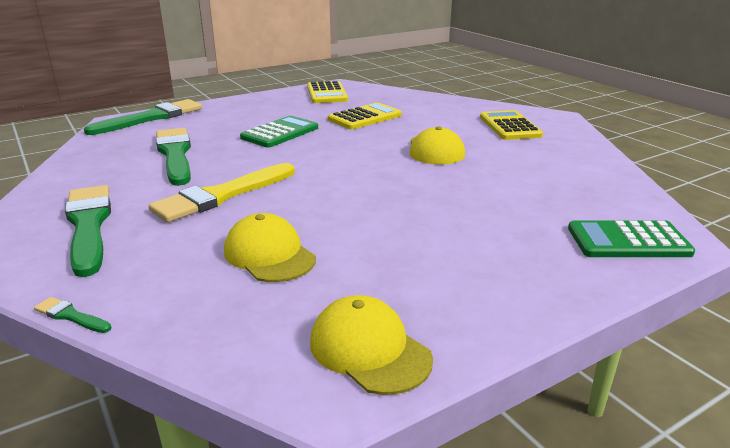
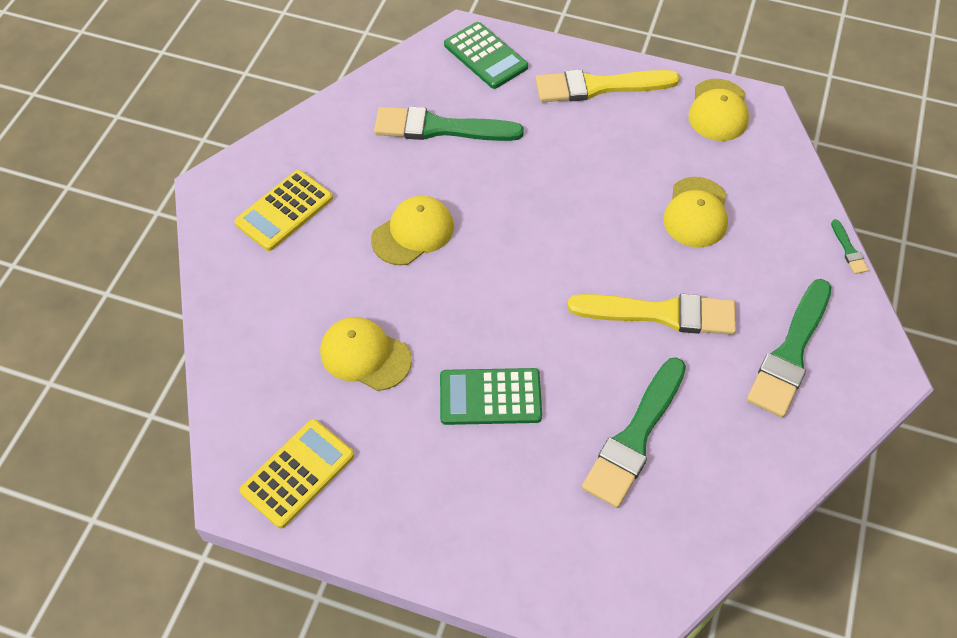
camera: 130 degrees left, 30 degrees up
(151, 118) = (577, 591): green brush -> green brush (440, 128)
(365, 117) = (365, 355): yellow calculator -> yellow cap
(510, 284) = (599, 87): none -> yellow brush

